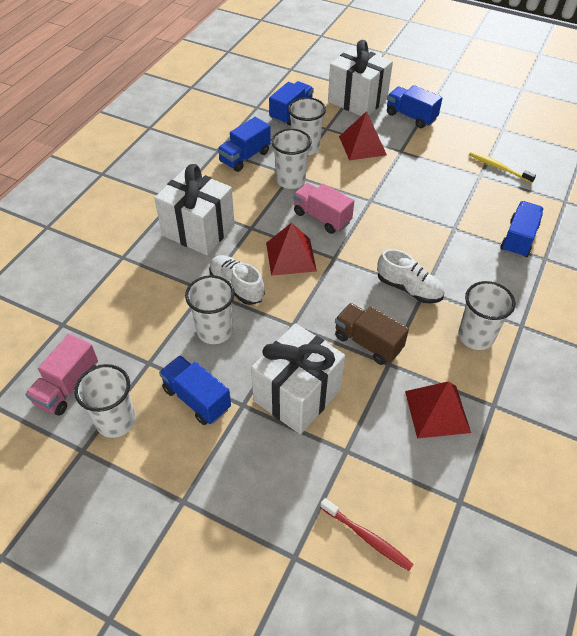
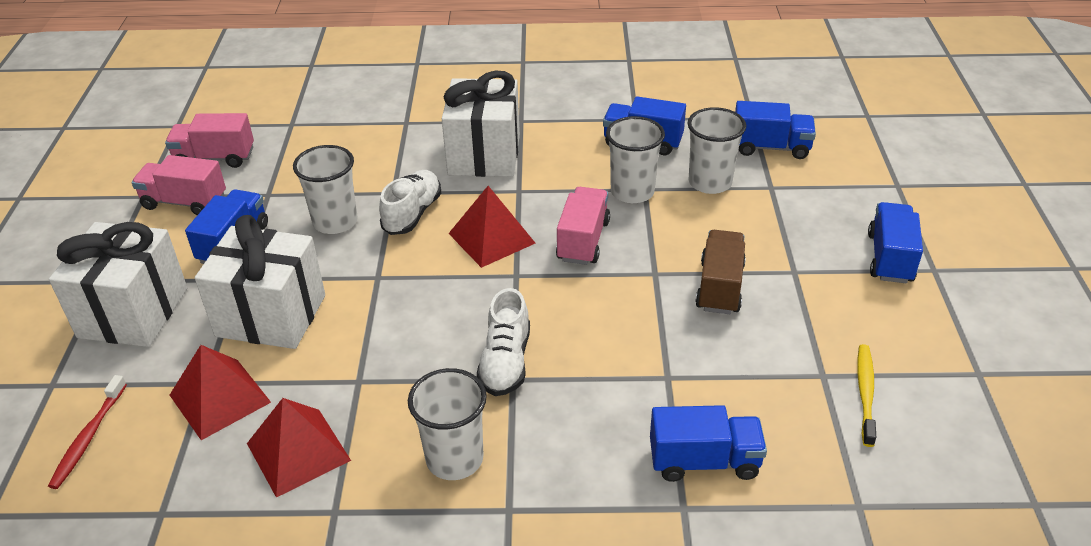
camera: 65 degrees right, 10 degrees down
(116, 421) = (184, 202): white cup -> pink truck
(357, 100) = (867, 194): white gift -> white gift (133, 312)
(362, 145) = (767, 230): red pyramid -> red pyramid (220, 398)
(368, 343) = (383, 351): brown truck -> brown truck (719, 287)

